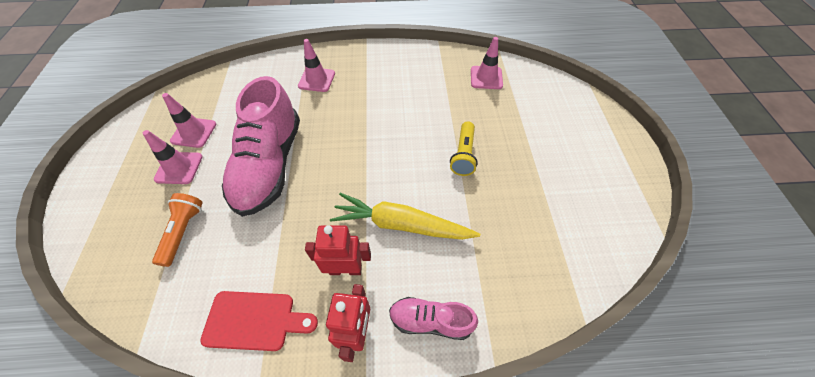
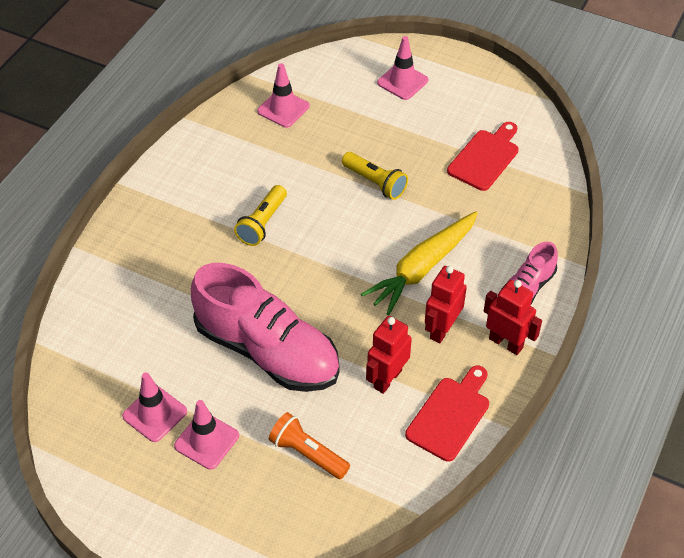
camera: 60 degrees left, 5 degrees down
(275, 252) = (387, 379): none -> red robot
(316, 80) = (157, 261): pink traffic cone -> pink traffic cone (402, 81)
(380, 112) = (262, 223): none -> yellow flashlight
(551, 215) = (485, 158): none -> red cutting board

